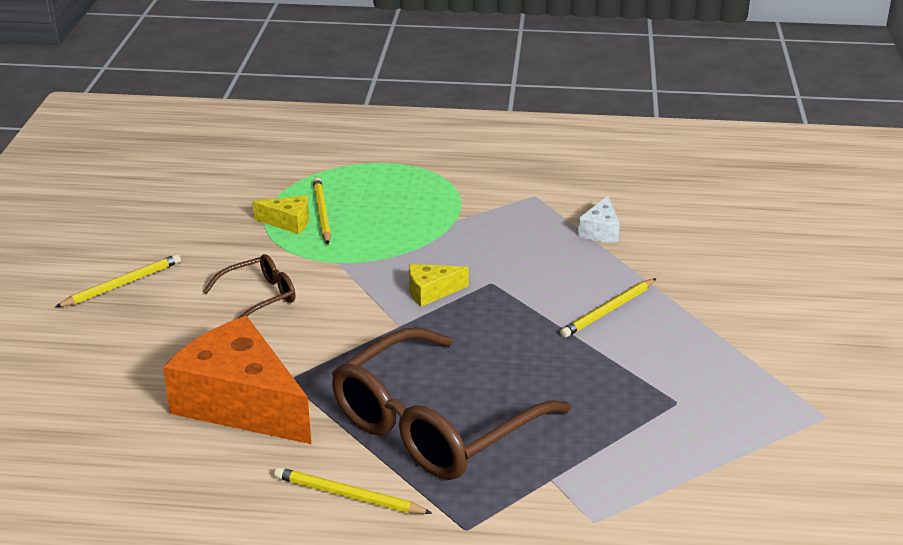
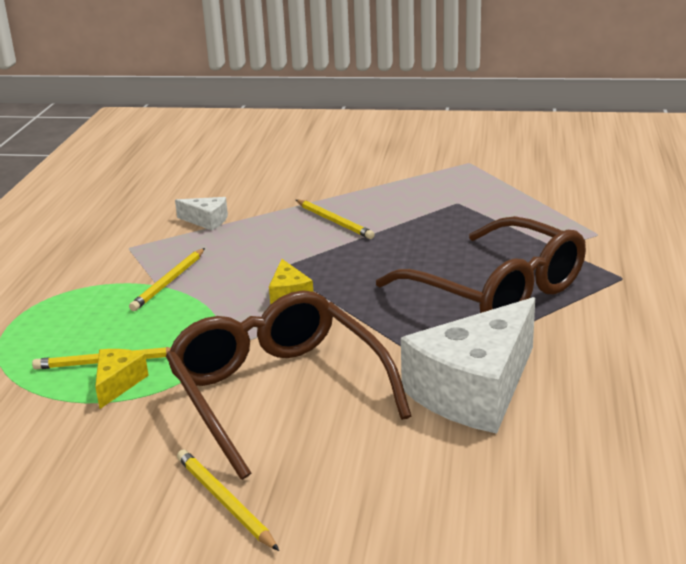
camera: 85 degrees left, 5 degrees down
(240, 403) = (475, 390): orange cheese -> white cheese
(259, 297) = (278, 393): brown glasses -> brown glasses, size x2.12
(348, 496) = (599, 326): yellow pencil -> yellow pencil (169, 282)

